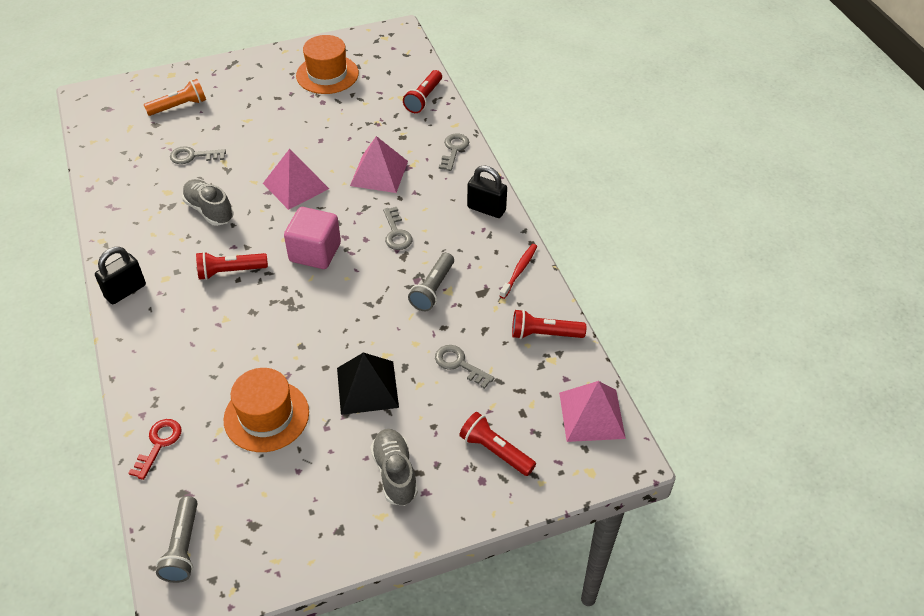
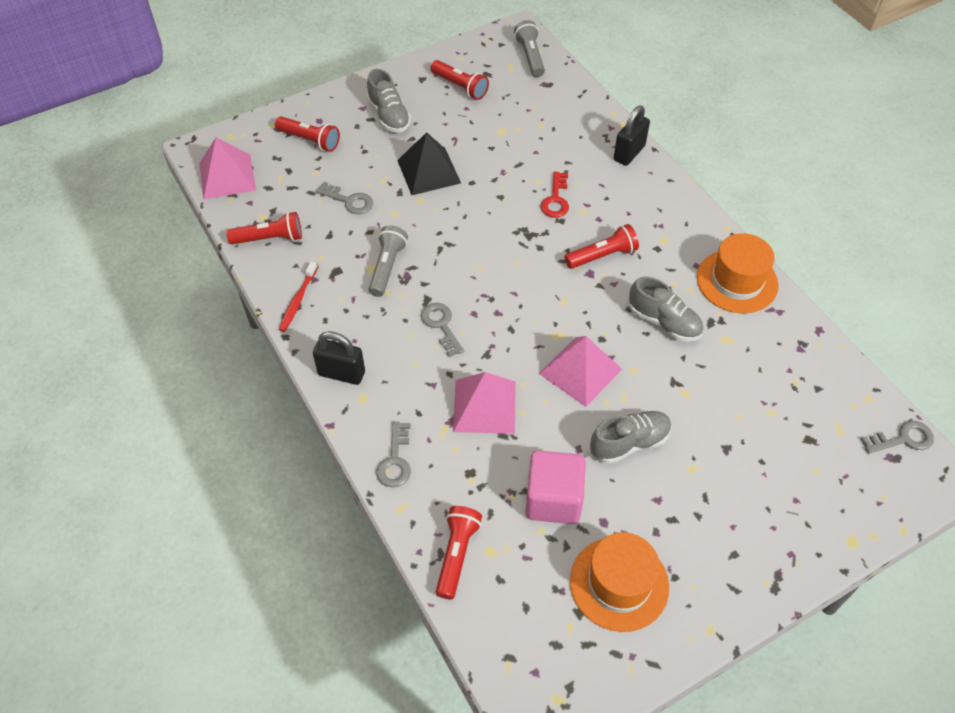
camera: 170 degrees right, 5 degrees up
(125, 291) = (694, 222): black padlock -> black padlock (629, 153)
(158, 444) = (584, 110): red key -> red key (556, 199)
(179, 106) = (799, 478): orange flashlight -> none
(193, 156) = (728, 395): grey key -> grey key (902, 439)
(266, 416) = (507, 139): orange hat -> orange hat (737, 281)
(282, 138) = (629, 443): none -> grey shoe
(294, 507) = (460, 86): none -> red flashlight
(315, 252) = (523, 289): pink cube -> pink cube (553, 499)

